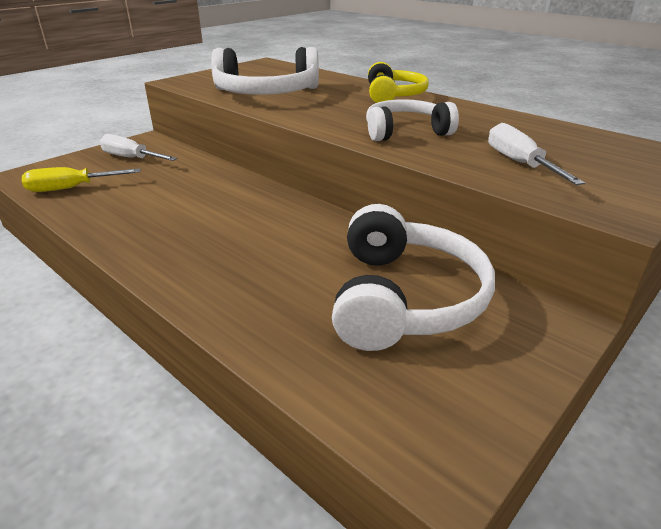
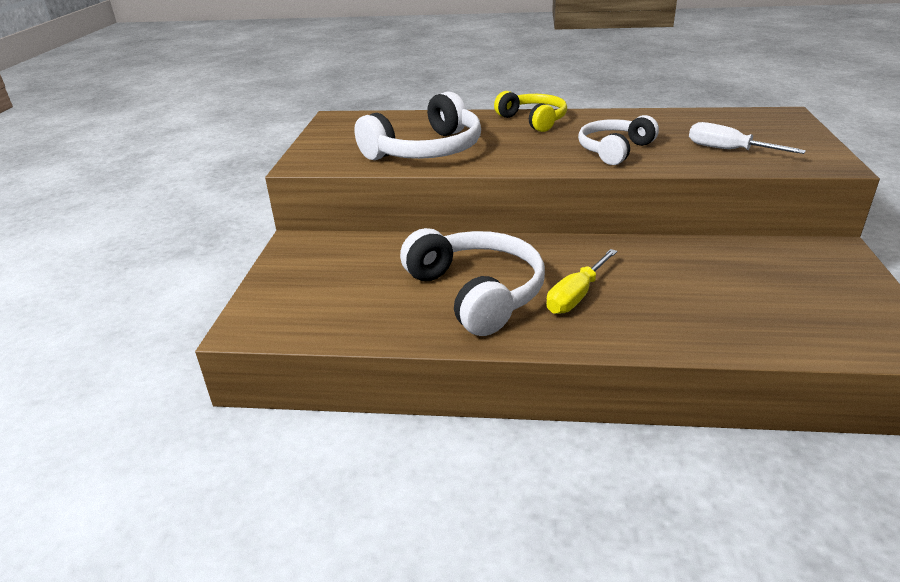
camera: 35 degrees left, 0 degrees up
(72, 188) = (334, 317): yellow screwdriver -> yellow screwdriver (576, 295)
(131, 158) = (325, 265): white screwdriver -> none
(404, 298) = (747, 276): white headphones -> white headphones (477, 293)

